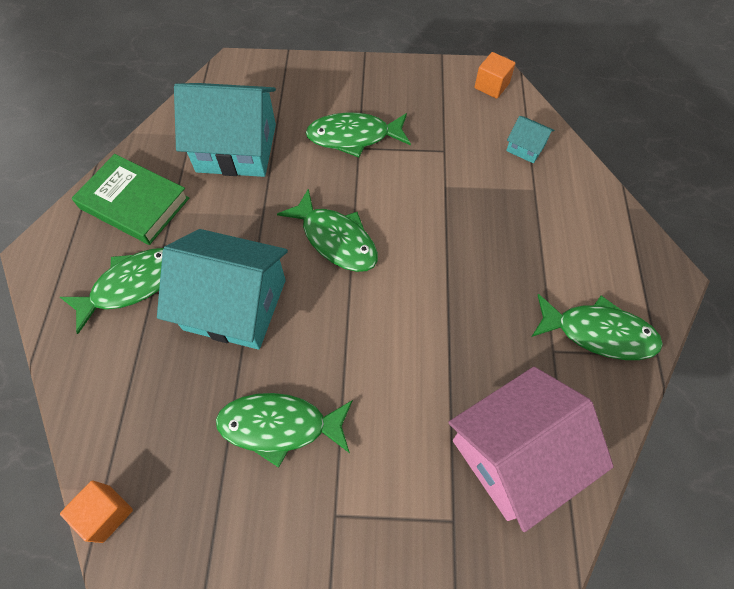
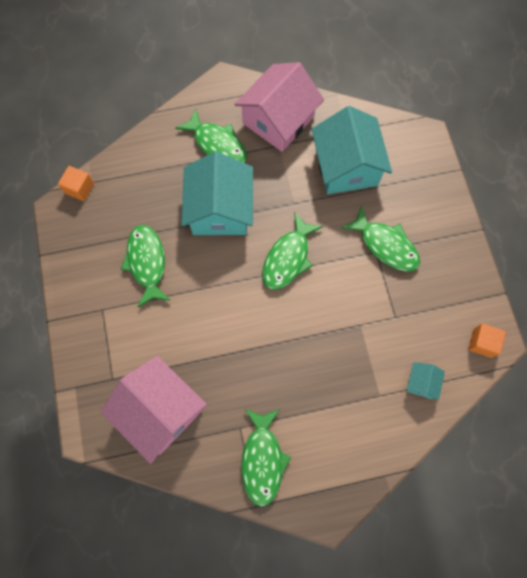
camera: 75 degrees right, 10 degrees up
(135, 203) = (278, 120): green book -> pink house
(353, 137) = (385, 245): green fish -> green fish turned 150 degrees clockwise

